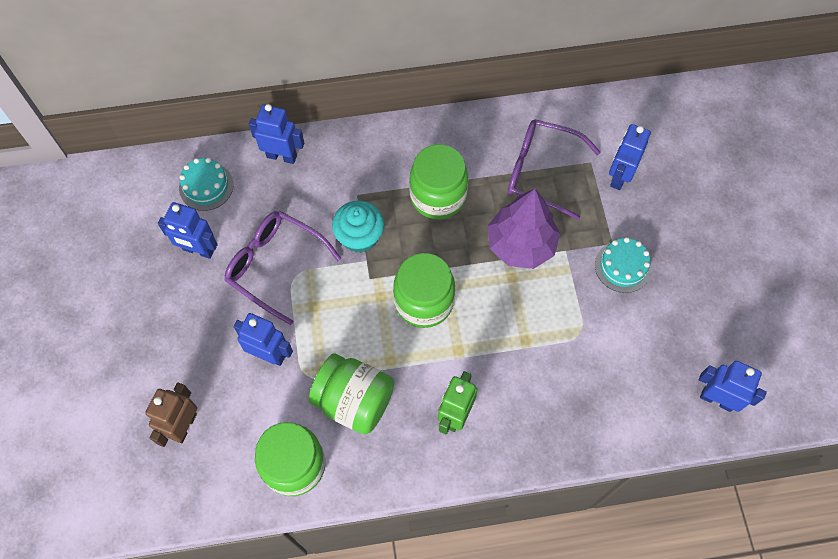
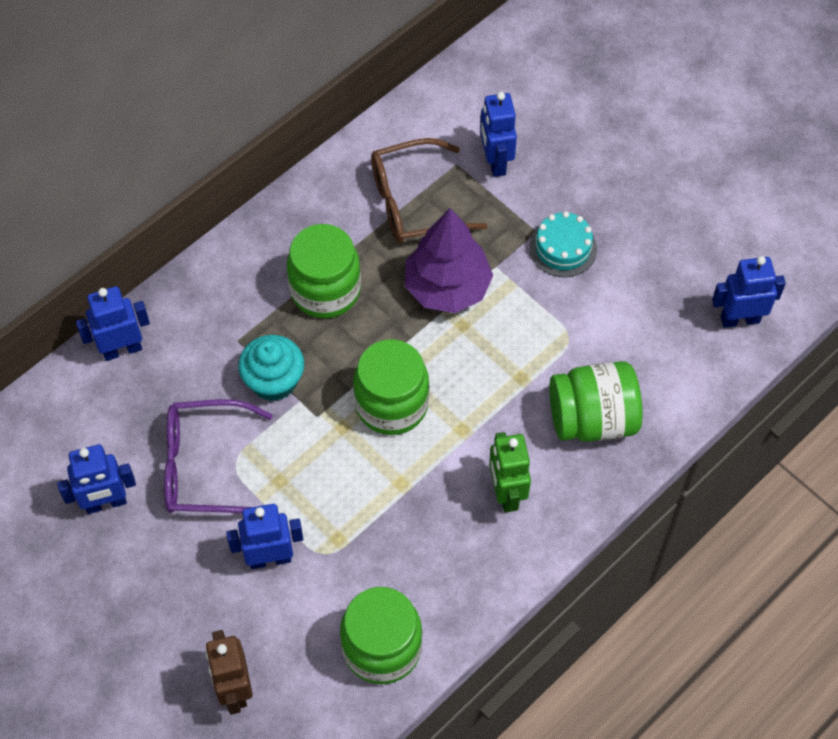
camera: 35 degrees left, 5 degrees down
(206, 186) = (60, 432): turquoise cake -> none
(354, 401) = (395, 546): green jar -> green jar (592, 419)
(541, 172) = (414, 202): purple glasses -> brown glasses

